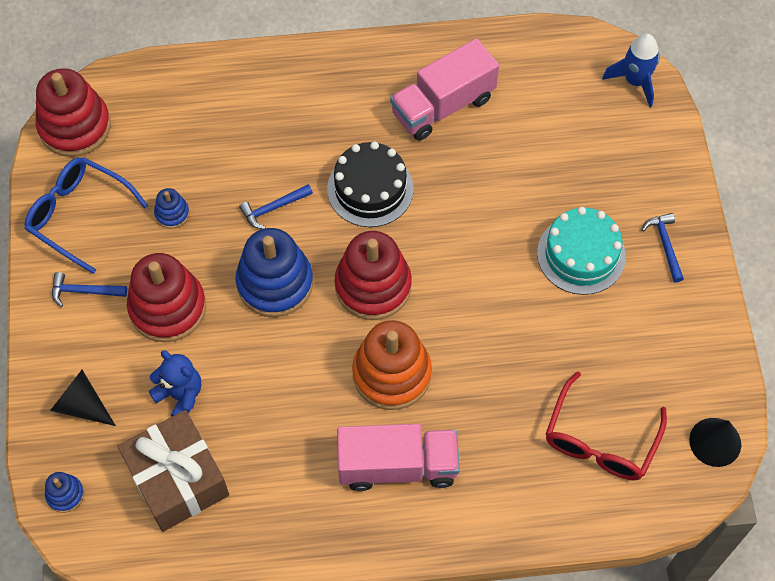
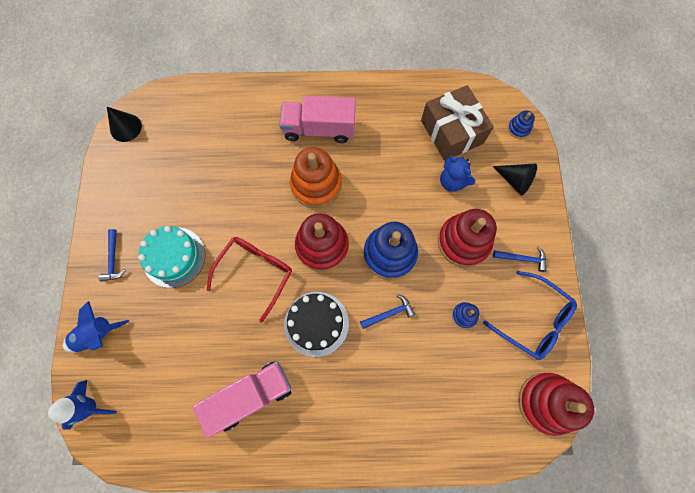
camera: 175 degrees left, 10 degrees up
(600, 440) = (194, 134): red glasses -> red glasses (255, 272)
(653, 155) = (98, 335): none -> blue rocket

